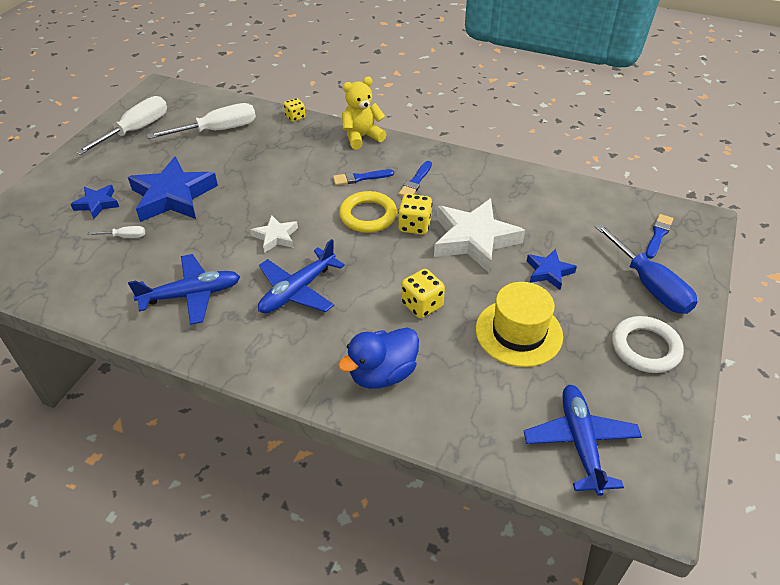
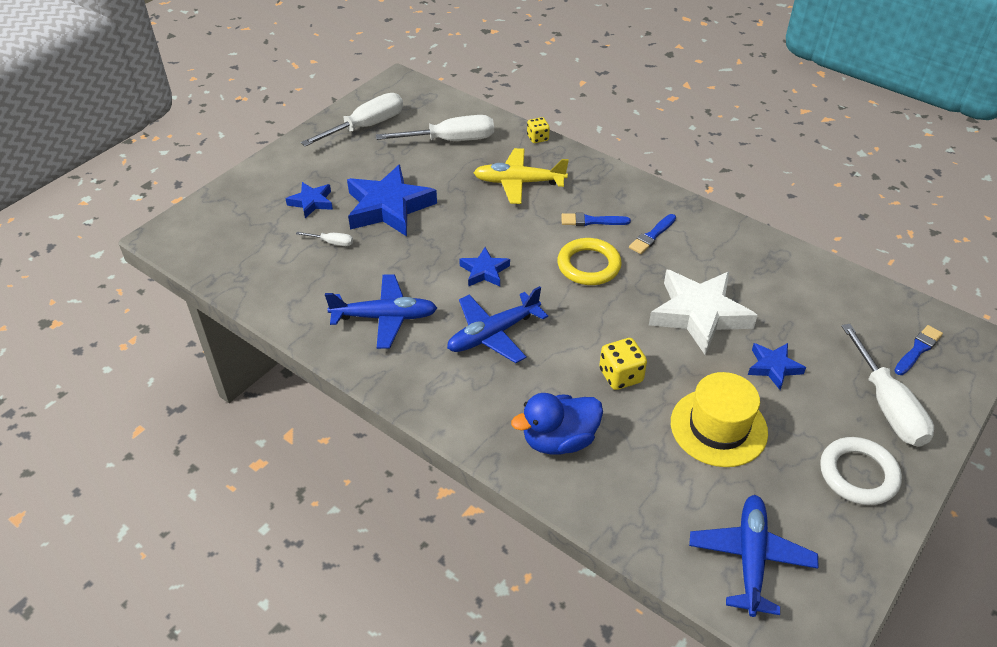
camera: 15 degrees right, 0 degrees up
(276, 237) = (484, 271): white star -> blue star
(288, 156) = (519, 182): none -> yellow plane
(362, 137) = (605, 173): yellow teddy bear -> none
(414, 226) = (637, 286): yellow dice -> none
(649, 285) = (887, 405): blue screwdriver -> white screwdriver

